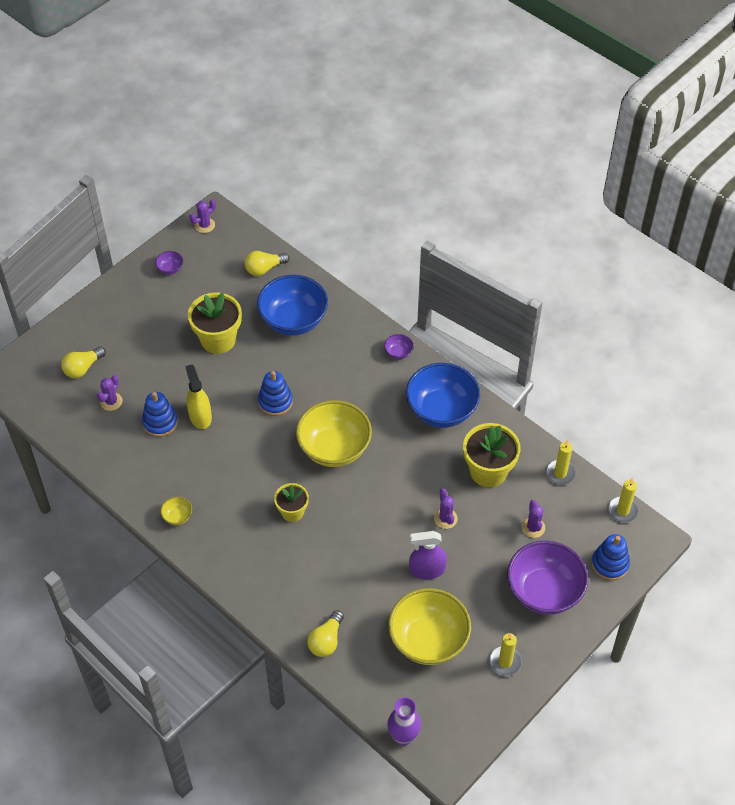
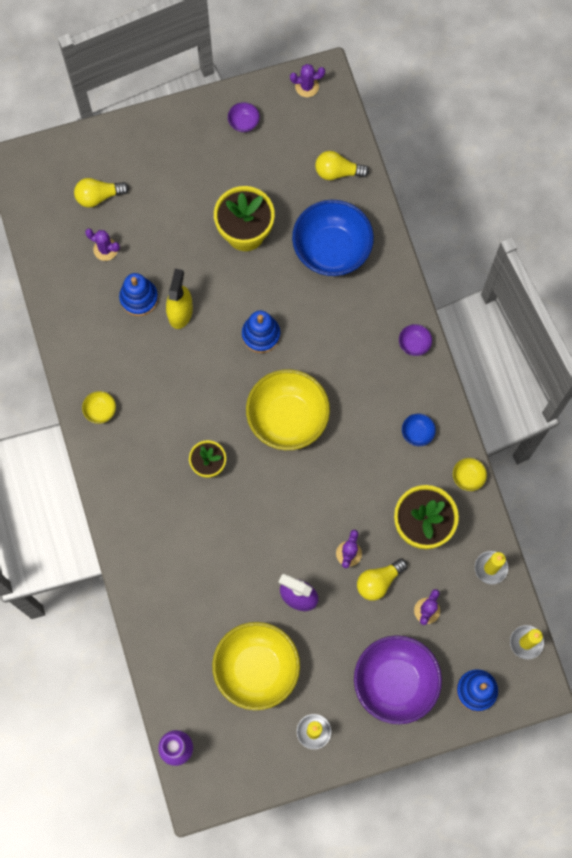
camera: 30 degrees right, 20 degrees up
(111, 401) = (105, 249): purple cactus -> purple cactus turned 60 degrees clockwise
(326, 640) = (164, 616): yellow light bulb -> yellow light bulb (378, 581)
(441, 410) = (417, 433): blue bowl -> blue bowl, size x0.41
(500, 421) = (468, 477): none -> yellow bowl

